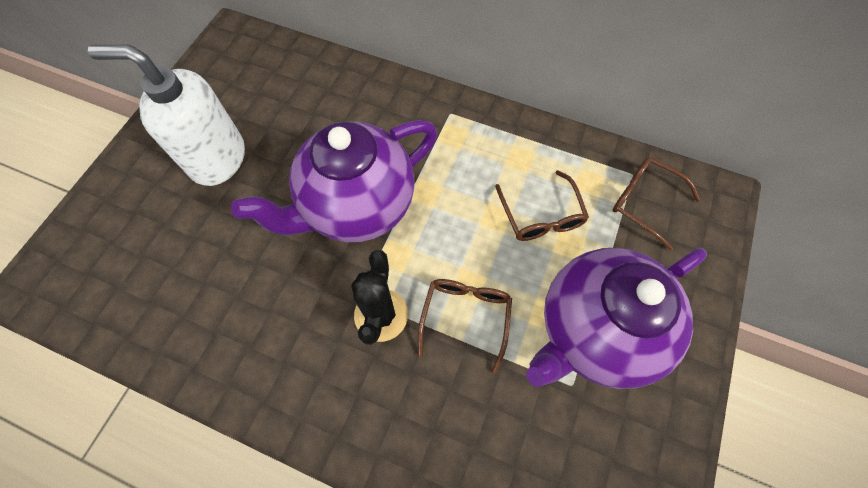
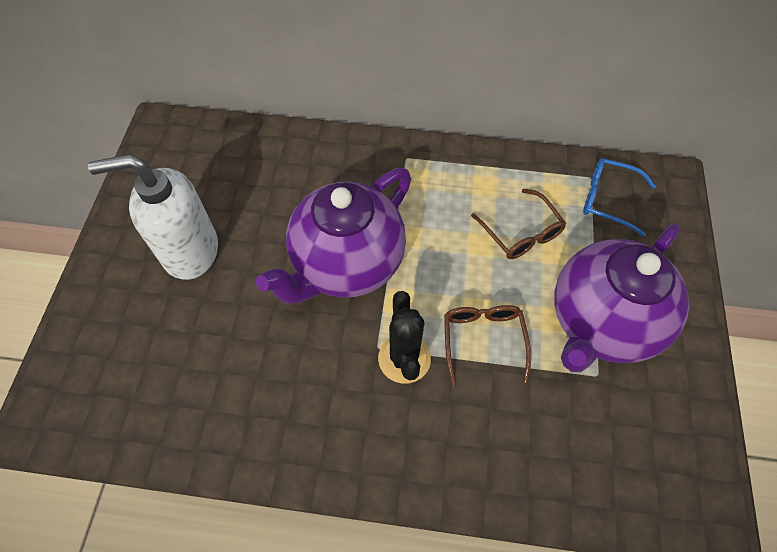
camera: 15 degrees left, 5 degrees down
(644, 202) = (608, 200): brown glasses -> blue glasses

